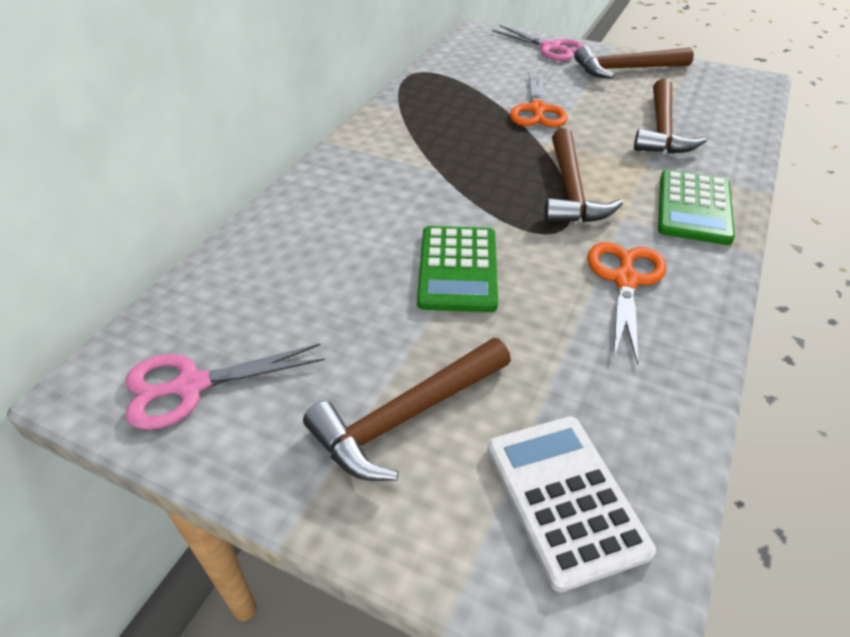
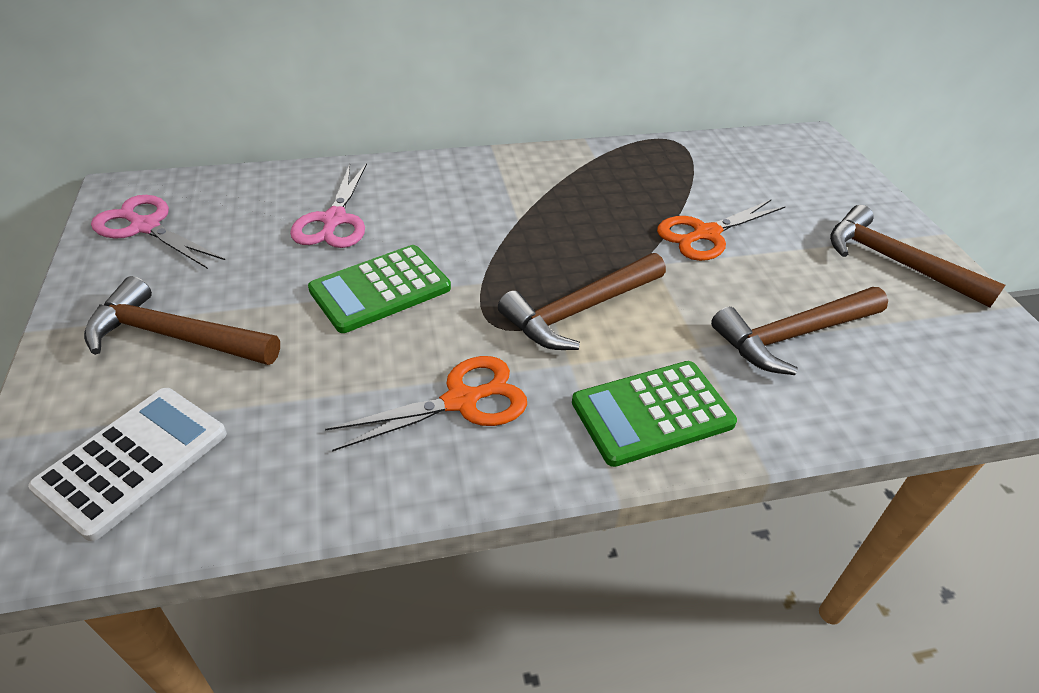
camera: 50 degrees right, 0 degrees up
(550, 48) = (854, 194): pink scissors -> pink scissors (334, 220)

